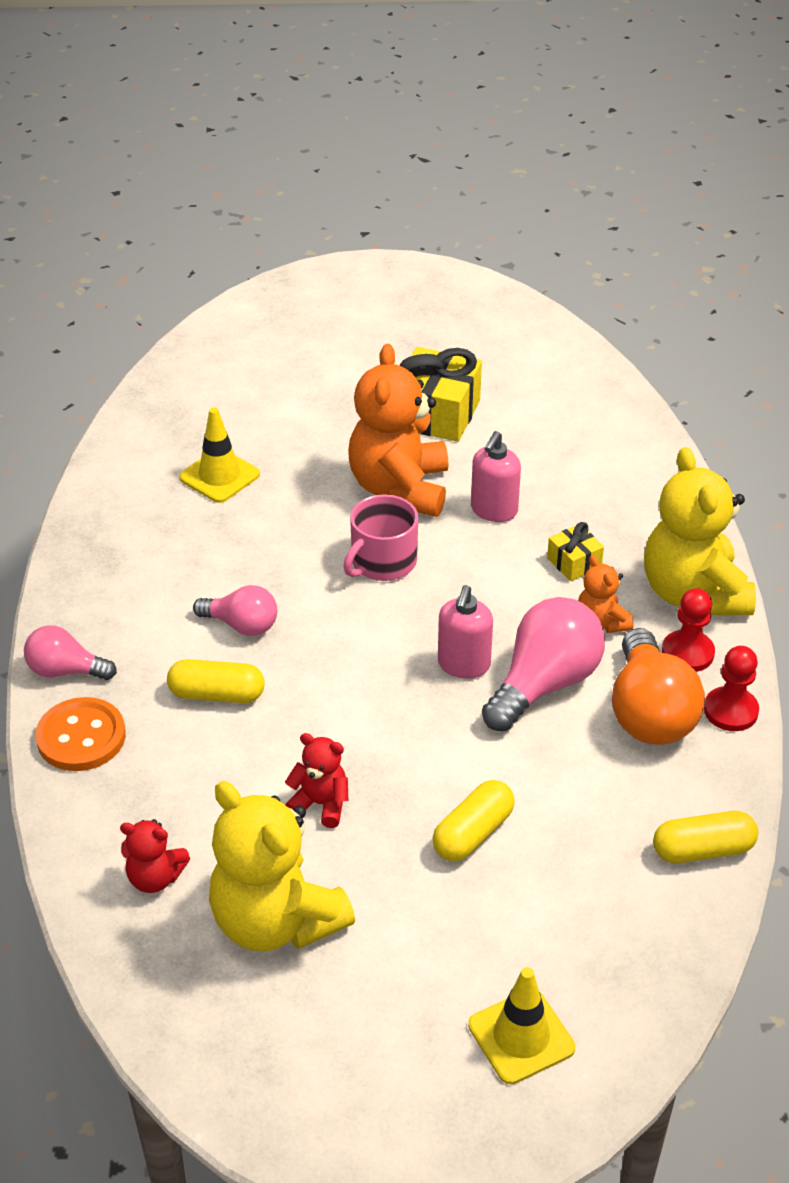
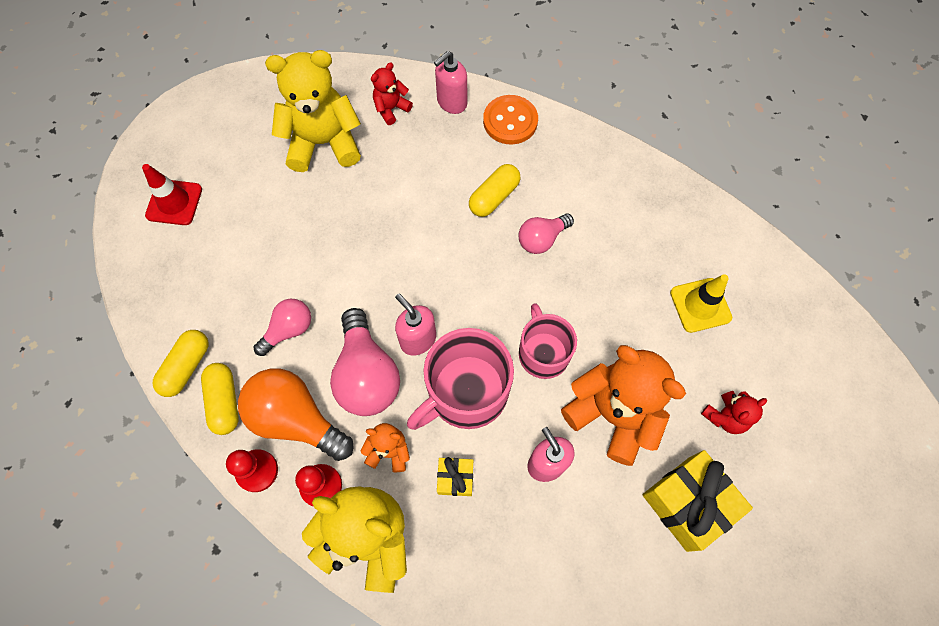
camera: 125 degrees right, 25 degrees up
(65, 671) = (567, 136): pink light bulb -> pink light bulb (289, 330)
(93, 815) = (451, 102): none -> pink soap dispenser
(320, 804) = (376, 202): red teddy bear -> red teddy bear (725, 417)
(473, 833) = (298, 260): yellow capsule -> yellow capsule (225, 401)
(483, 598) = (466, 392): none -> pink mug
(521, 1036) = (174, 202): yellow traffic cone -> red traffic cone

